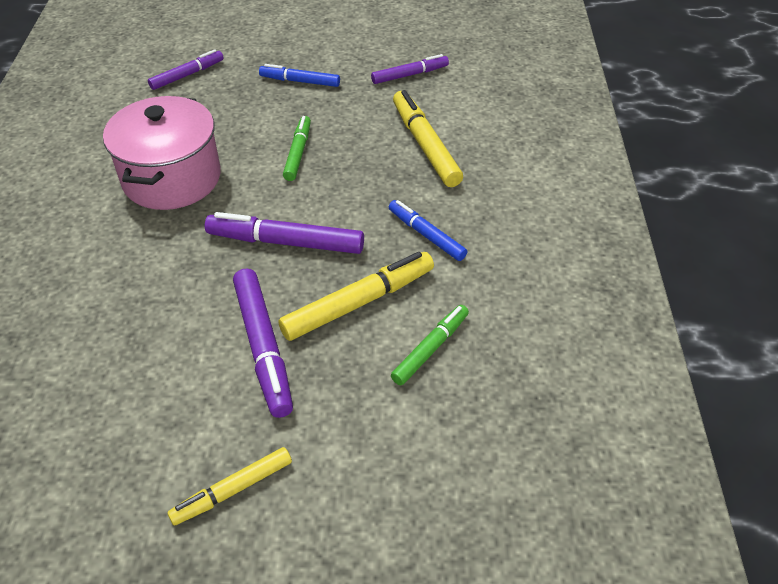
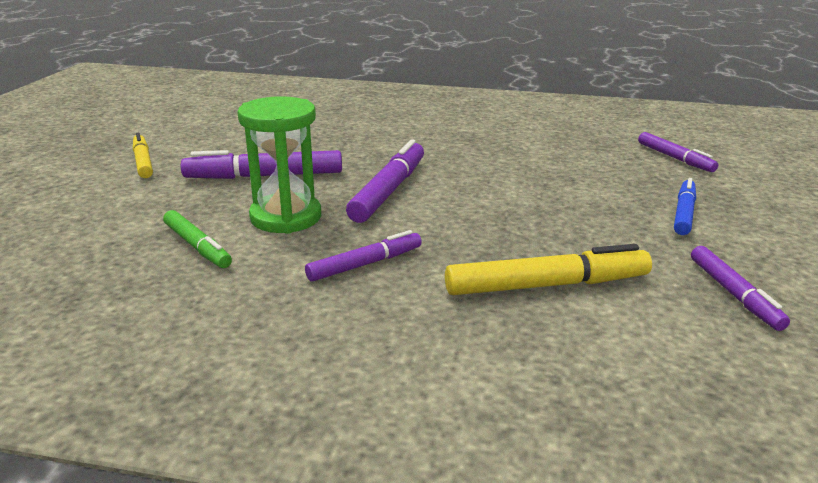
camera: 100 degrees right, 20 degrees down
(172, 178) = (497, 150): pink pot -> none
(298, 153) = (533, 204): green marker -> none
(358, 302) = (286, 217): yellow marker -> green hourglass
(426, 235) = (365, 264): blue marker -> purple marker

